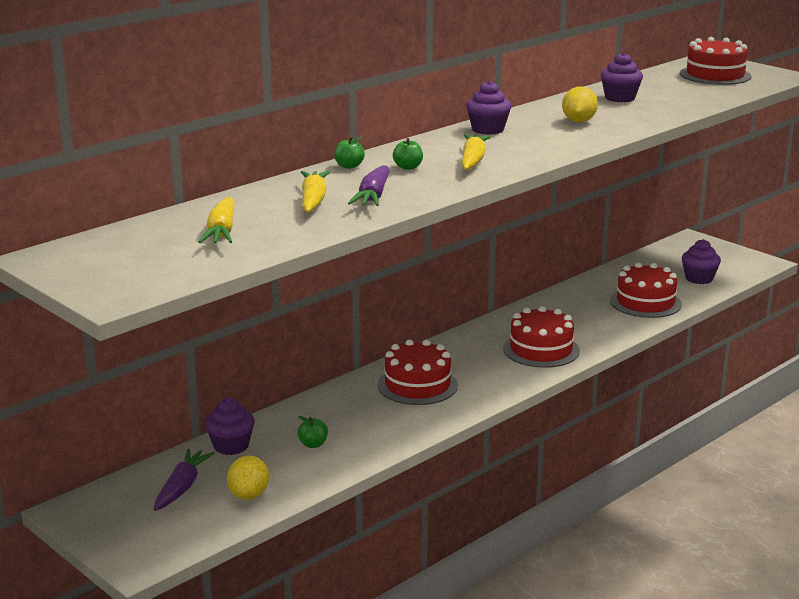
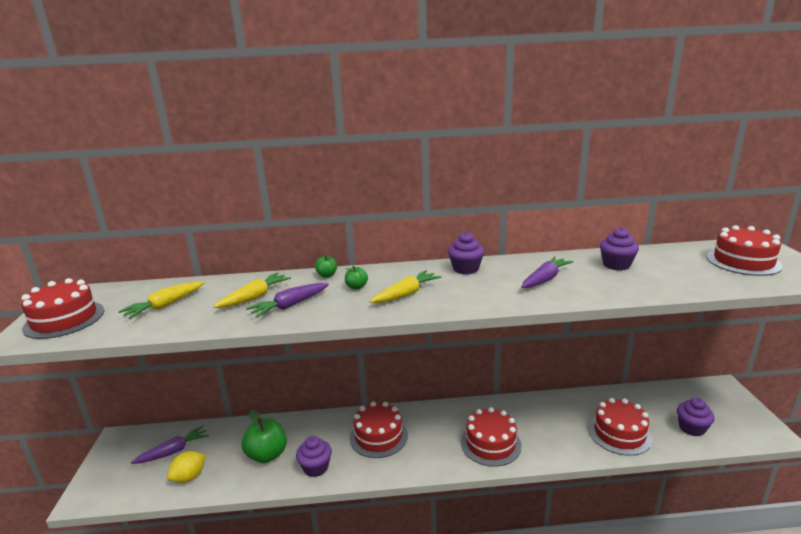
camera: 40 degrees right, 0 degrees up
(120, 273) = (64, 319): none -> red cake
(231, 446) = (232, 433): purple cupcake -> purple cupcake (316, 467)
(313, 444) = (267, 455): green apple -> green apple, size x2.06
(578, 121) = (545, 279): yellow lemon -> purple carrot

